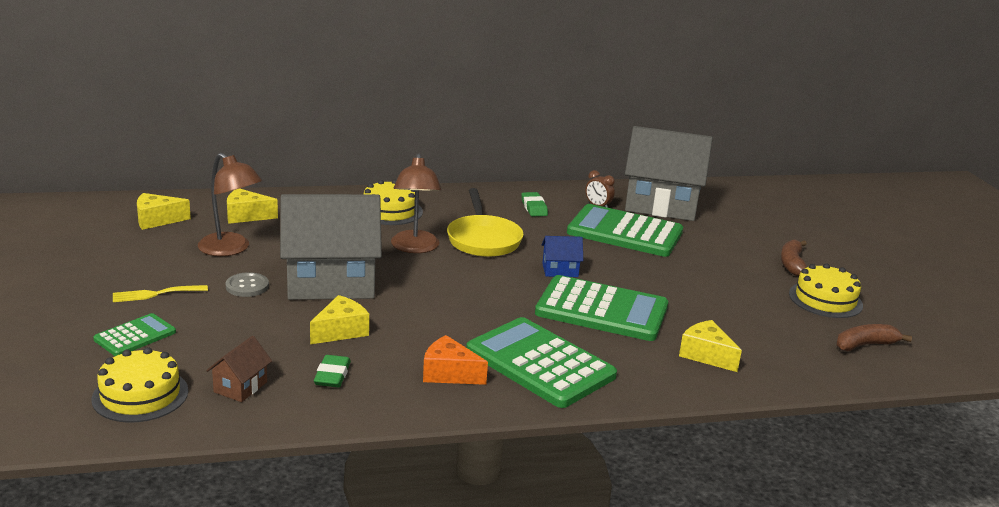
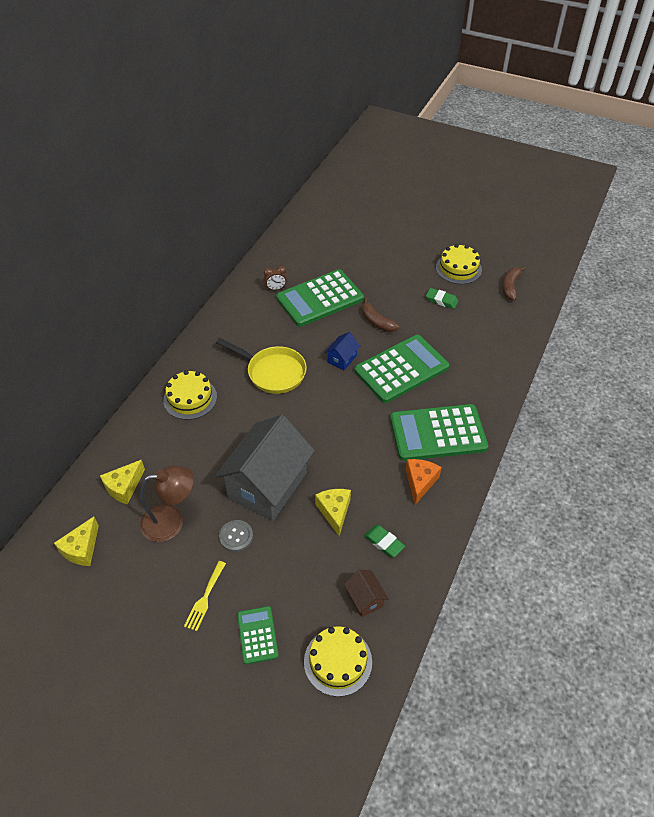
camera: 50 degrees left, 25 degrees up
(415, 248) = (255, 414): brown lamp -> none
(449, 373) = (420, 482): orange cheese -> orange cheese turned 135 degrees clockwise
(534, 207) = (251, 320): green eraser -> green eraser (441, 300)
(661, 205) = (300, 259): grey house -> none
(706, 355) = (477, 355): yellow cheese -> none
(792, 264) = (413, 253): brown banana -> brown banana (376, 321)

